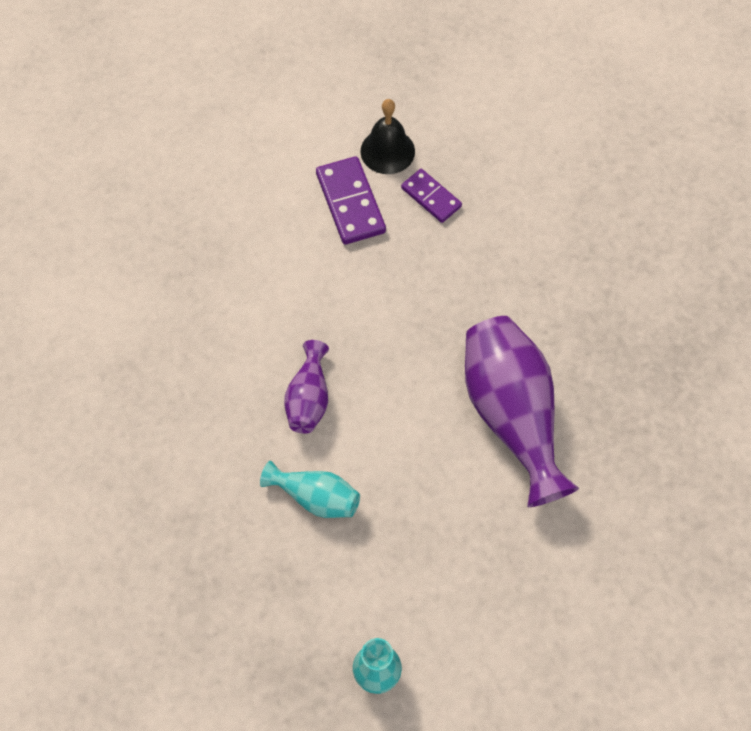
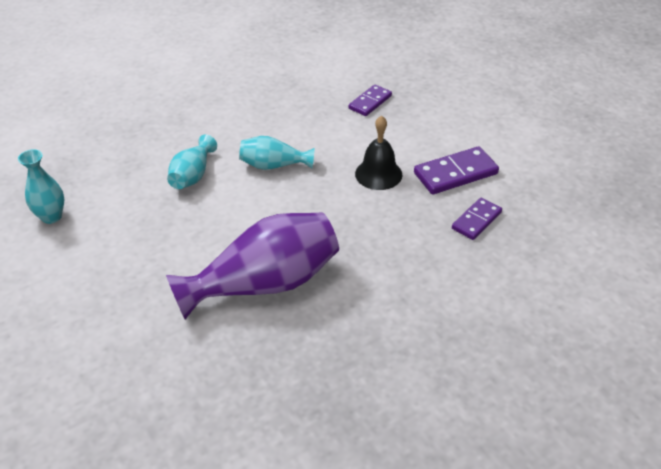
camera: 85 degrees right, 20 degrees down
(193, 274) = (370, 102): none -> purple domino
(308, 398) = (274, 165): purple vase -> turquoise vase
(387, 151) = (515, 191): black bell -> black bell (378, 174)

